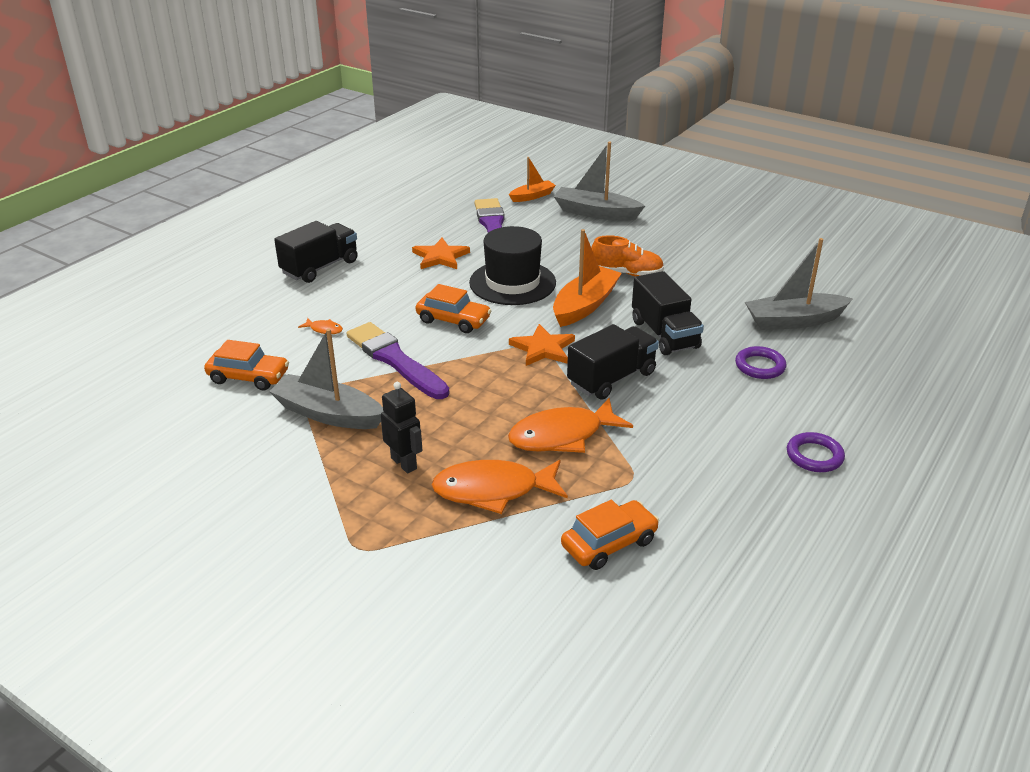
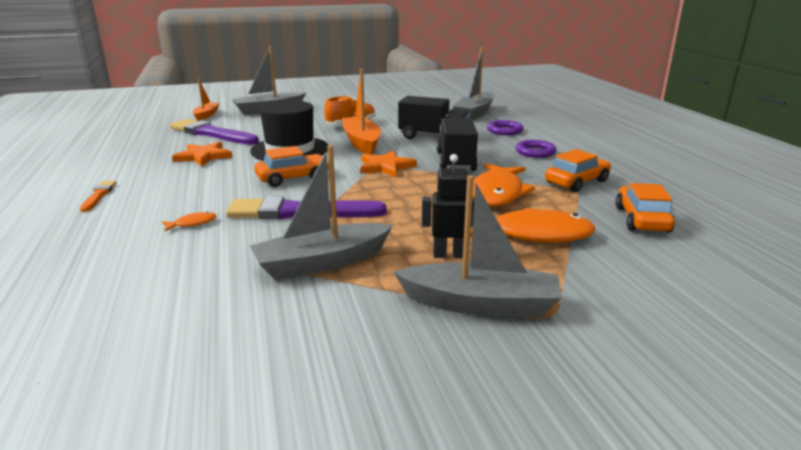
camera: 50 degrees left, 10 degrees down
(248, 377) = (184, 282): orange car -> orange car (576, 182)
(320, 267) = (99, 195): black truck -> orange brush
(343, 510) = (480, 304): none -> grey boat
(493, 490) = (533, 234): orange fish -> orange fish turned 120 degrees counterclockwise
(814, 456) = (608, 147): purple ring -> purple ring (535, 152)

